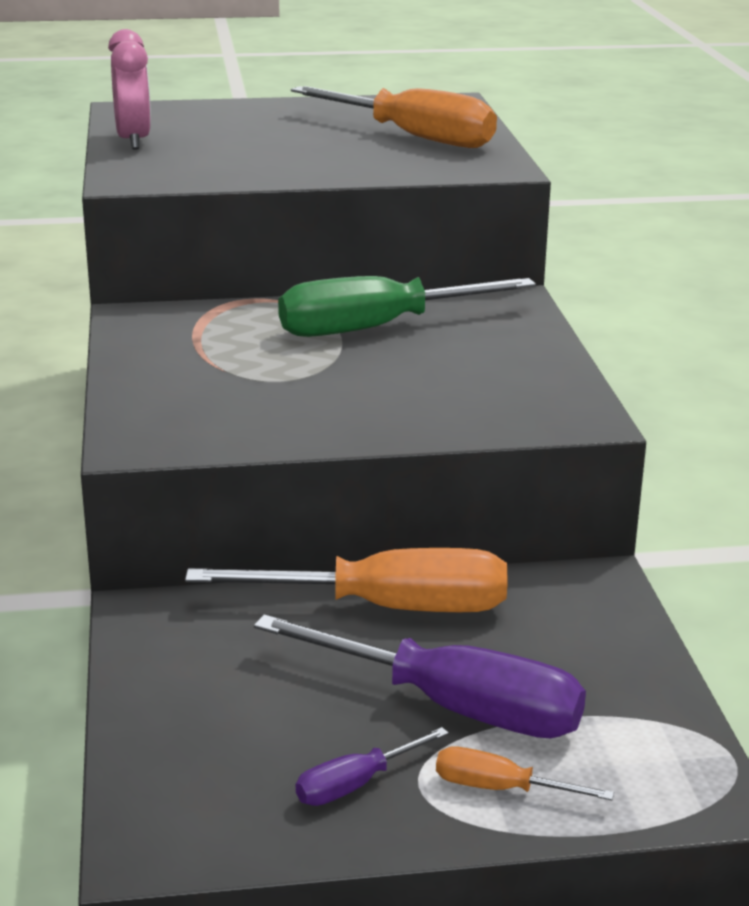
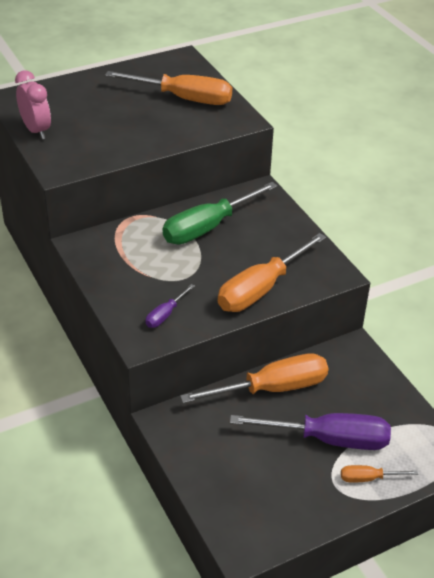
camera: 20 degrees left, 15 degrees up
(356, 784) = (310, 493): purple screwdriver -> purple screwdriver (165, 315)
(417, 414) = (261, 289): none -> orange screwdriver

